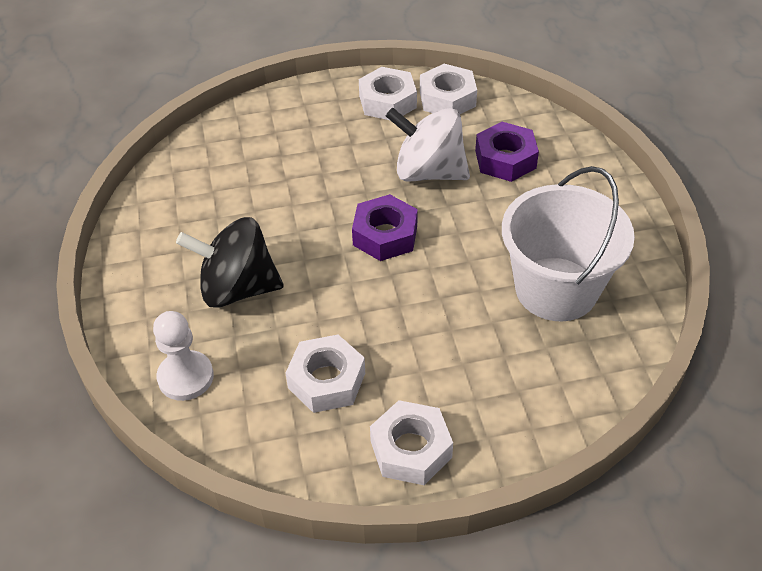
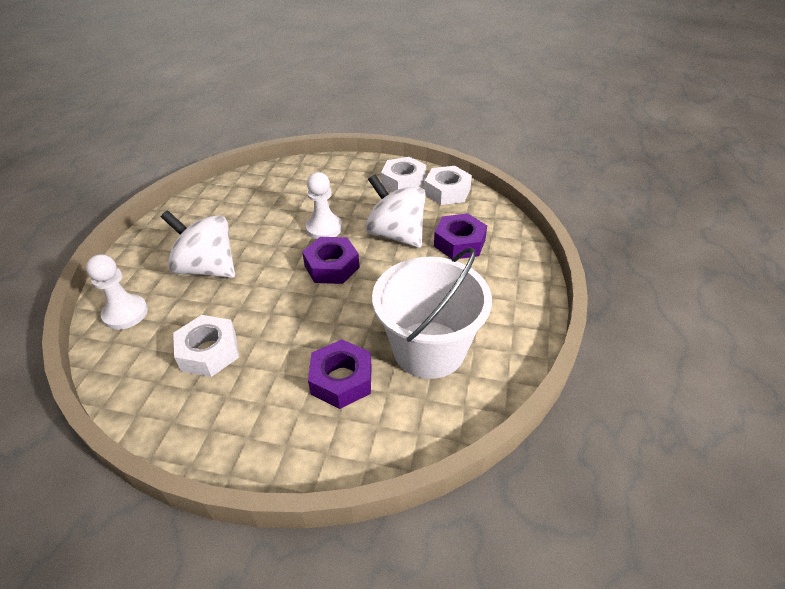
camera: 25 degrees right, 5 degrees down
(237, 288) = (207, 268): black spinning top -> white spinning top
(338, 191) = (324, 228): none -> white pawn
(411, 449) = (222, 429): white nut -> none
(492, 353) = (341, 380): none -> purple nut

